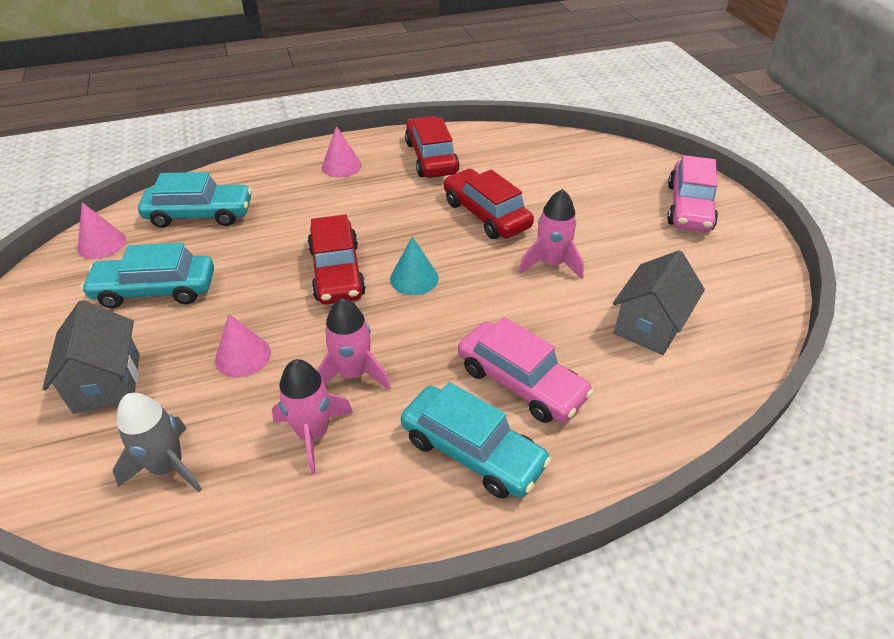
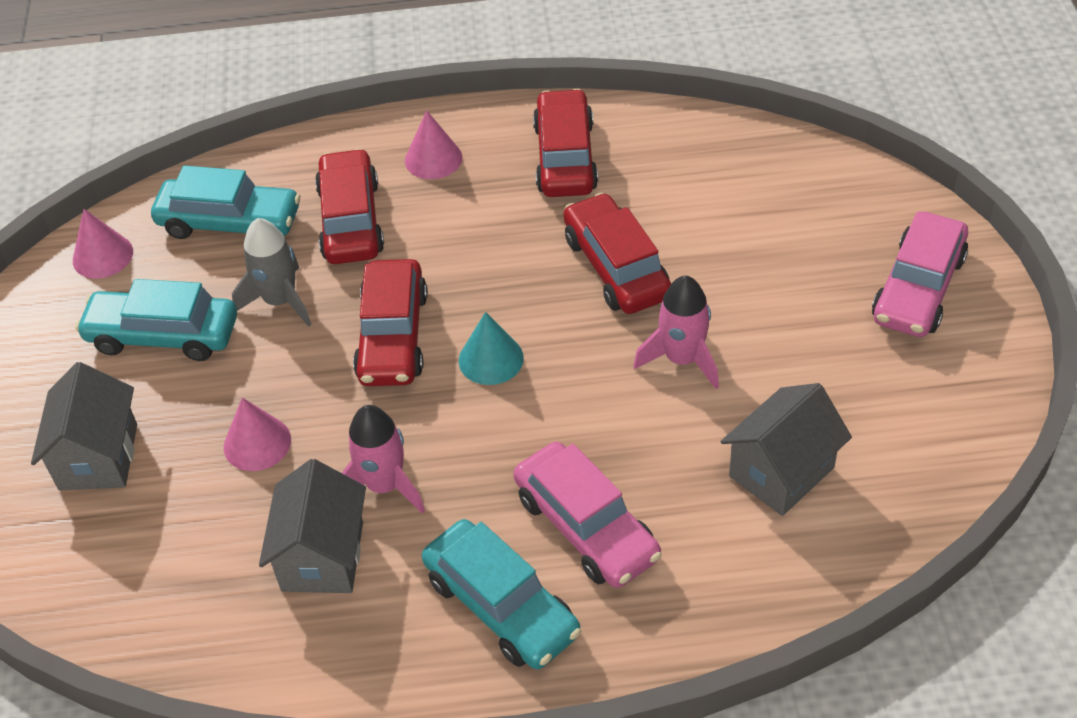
camera: 15 degrees right, 5 degrees up
(168, 467) = (157, 571): grey rocket -> grey rocket (280, 301)
(290, 205) = (351, 220): none -> red car
(313, 434) = (323, 556): pink rocket -> grey house

